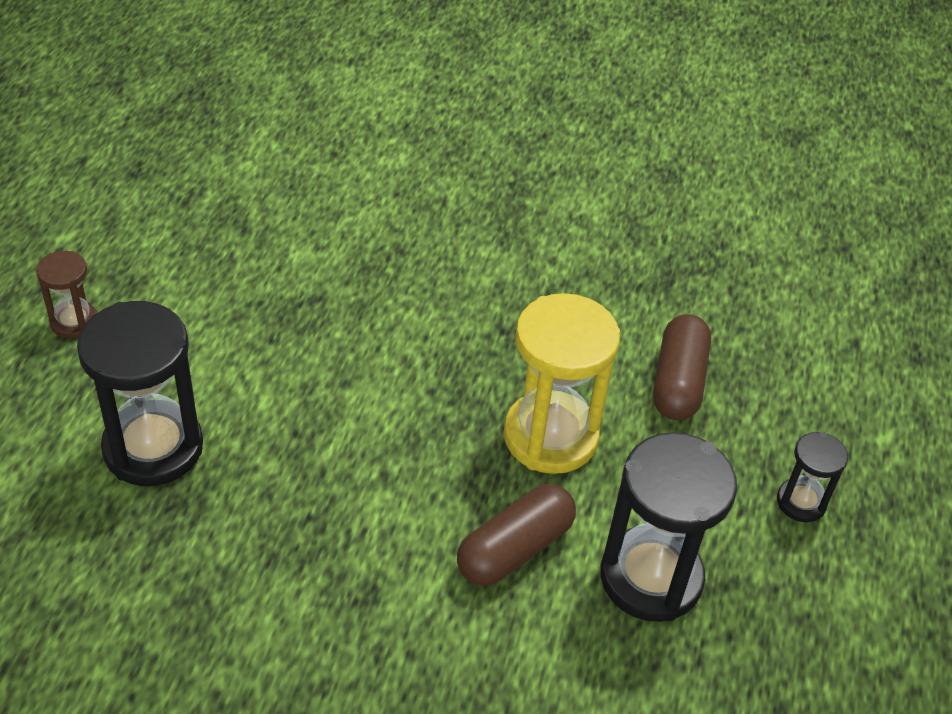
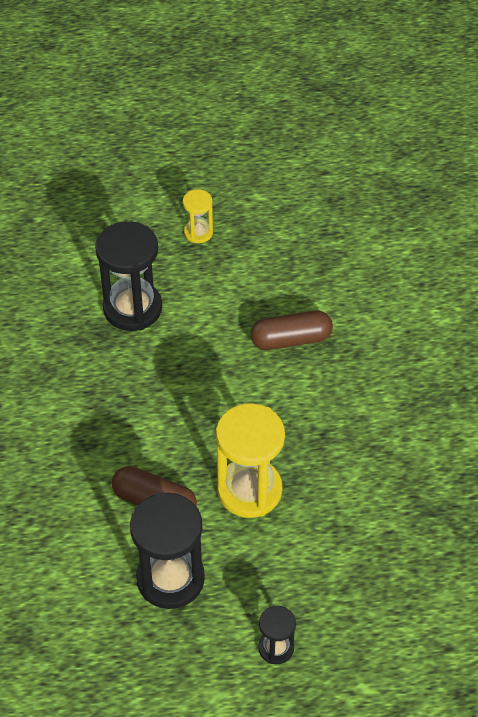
camera: 70 degrees right, 5 degrees up
(74, 321) = (198, 232): brown hourglass -> yellow hourglass
(678, 381) = (339, 546): brown capsule -> brown capsule (291, 339)

